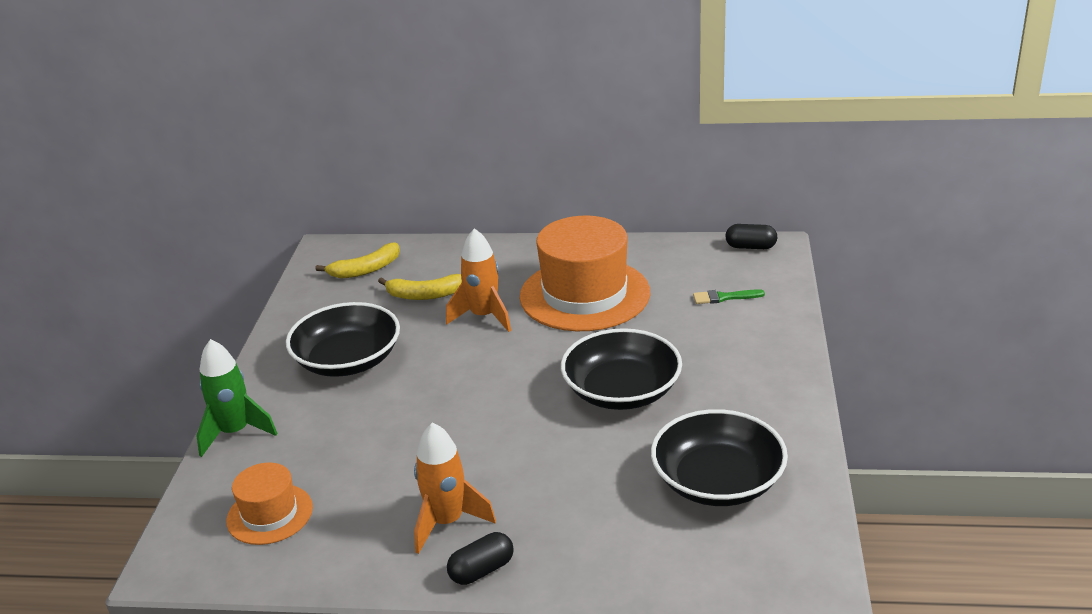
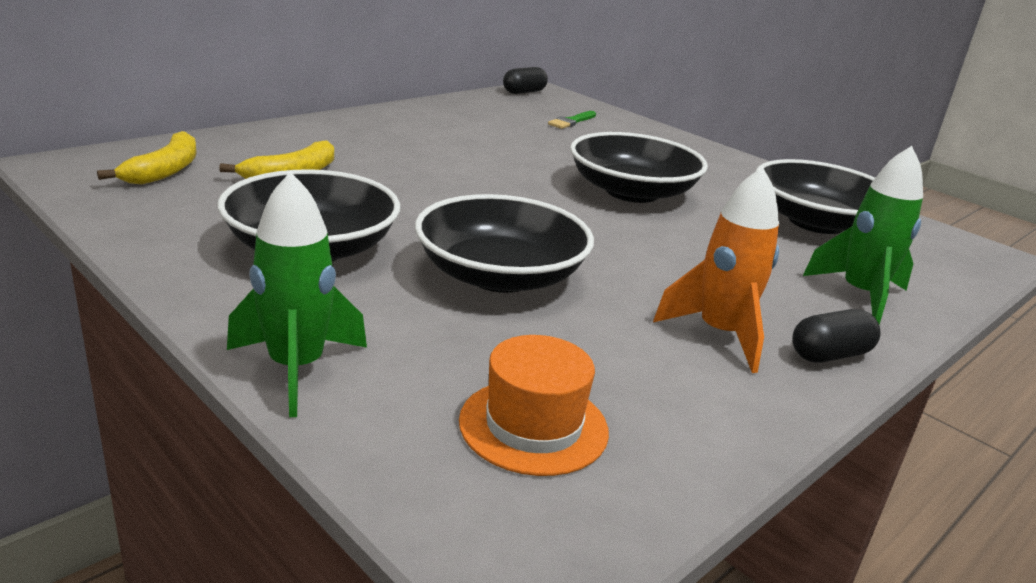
camera: 55 degrees left, 5 degrees down
(406, 422) = (500, 275): none -> black bowl
(482, 570) = (830, 355): black capsule -> black capsule turned 60 degrees clockwise
(484, 316) = (396, 175): orange rocket -> none
(585, 294) = (459, 141): orange hat -> none
(600, 550) = (860, 295): none -> green rocket

